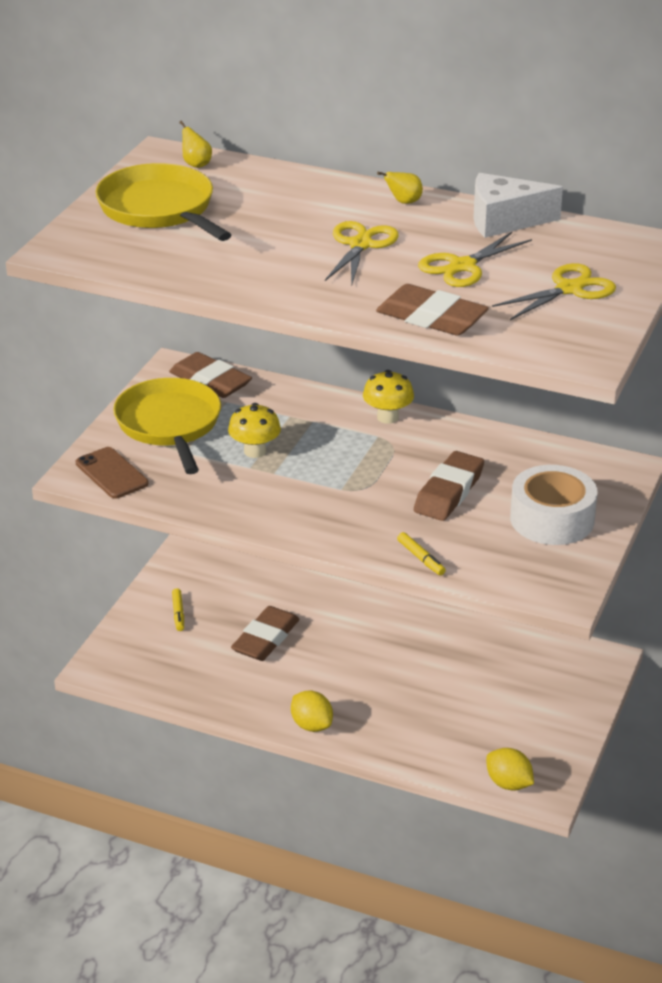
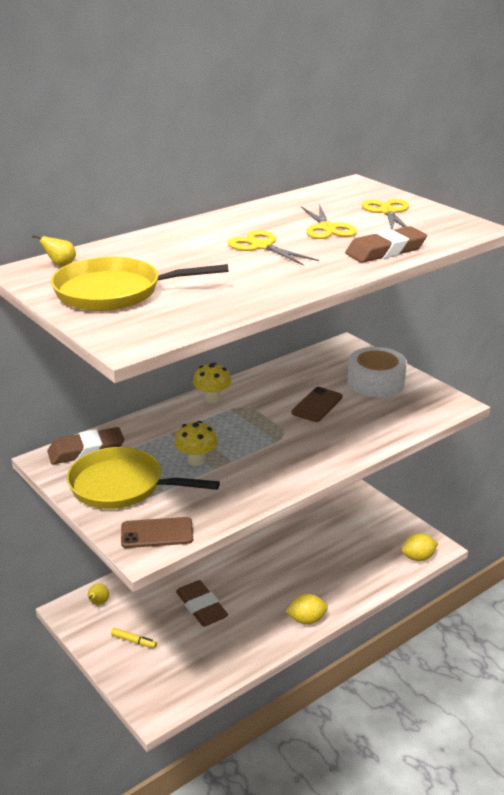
camera: 60 degrees left, 5 degrees down
(403, 202) = (218, 222): yellow pear -> yellow pear (98, 603)
(421, 558) = (379, 437): yellow marker -> none
(449, 492) = (317, 405): brown eraser -> brown phone
(504, 220) = (281, 206): white cheese -> none

